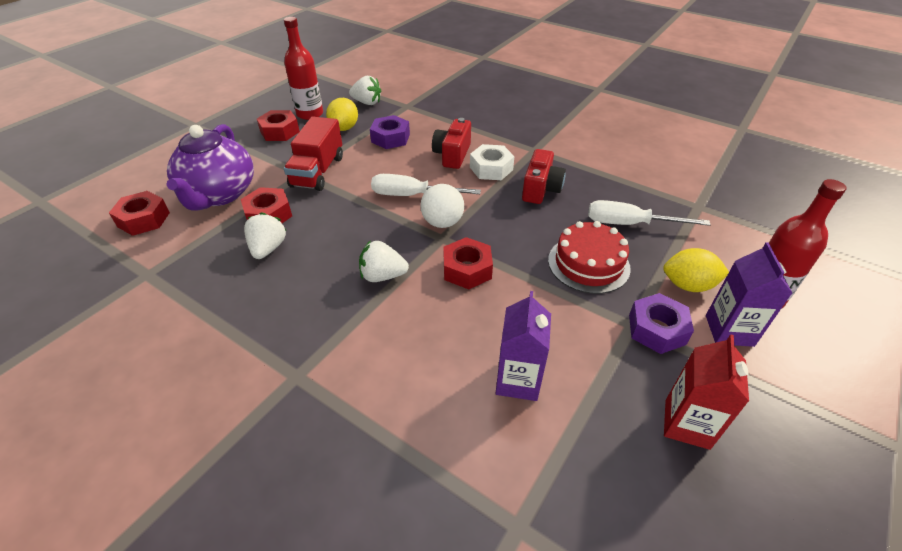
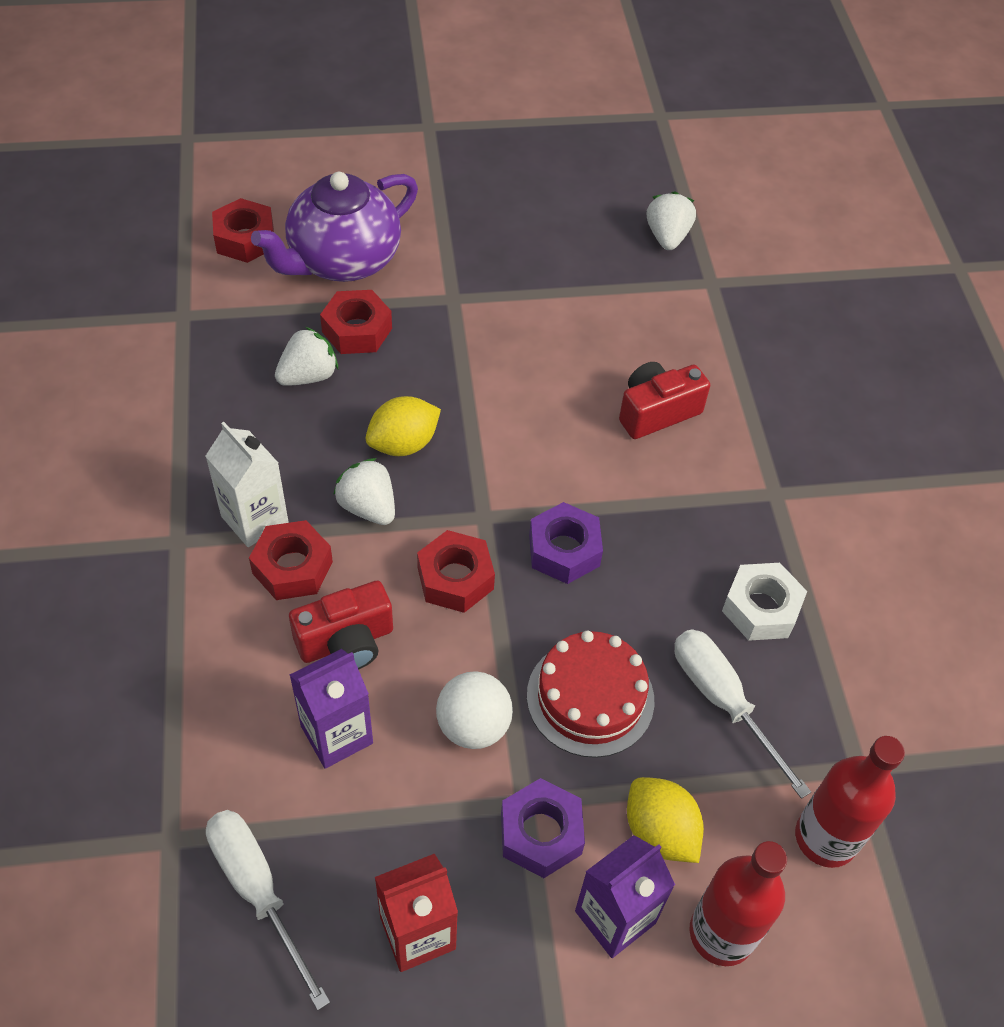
camera: 45 degrees right, 10 degrees up
(280, 132) = (505, 209): red nut -> red nut (292, 567)
(310, 114) = (573, 204): red bottle -> red bottle (825, 838)
(318, 171) = (473, 309): red truck -> none
(329, 328) = (254, 519): none -> white carton
(344, 128) = (585, 261): yellow lemon -> yellow lemon (403, 444)
(367, 103) = (667, 237): white strawberry -> white strawberry turned 150 degrees counterclockwise
(390, 138) = (618, 322): purple nut -> purple nut (564, 550)
(412, 195) = (529, 432): white screwdriver -> white screwdriver (258, 891)
(442, 222) = (511, 498): white ball -> white ball (473, 726)
(491, 168) = (674, 473): white nut -> white nut (761, 608)
(540, 189) = (689, 556): red camera -> red camera (346, 642)

